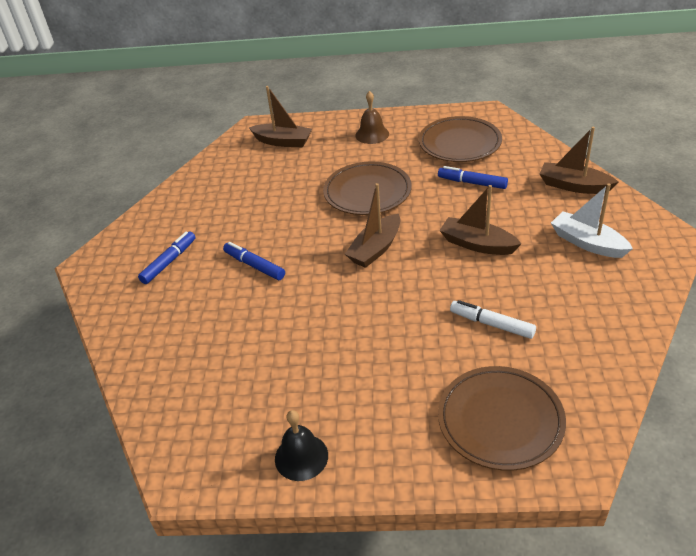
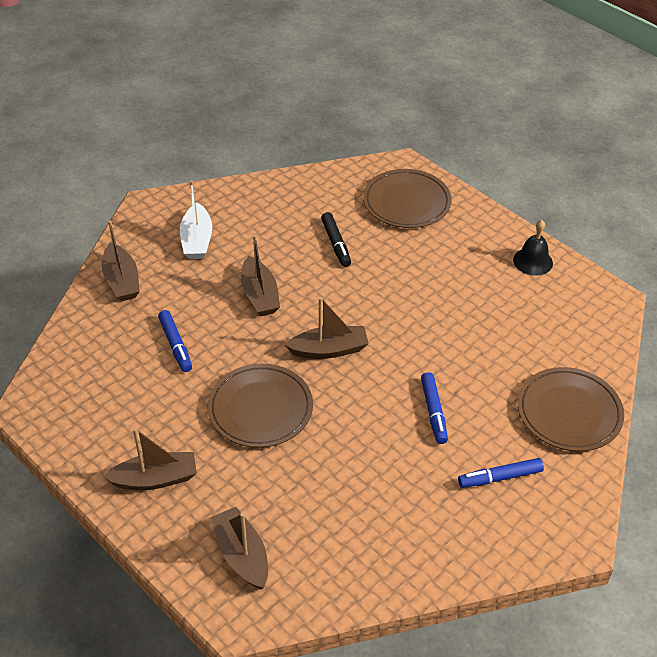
camera: 140 degrees left, 5 degrees up
(372, 134) = (155, 479): brown bell -> brown boat
(459, 143) = (112, 393): brown plate -> brown plate (569, 412)
(491, 324) = (336, 244): white marker -> black marker

